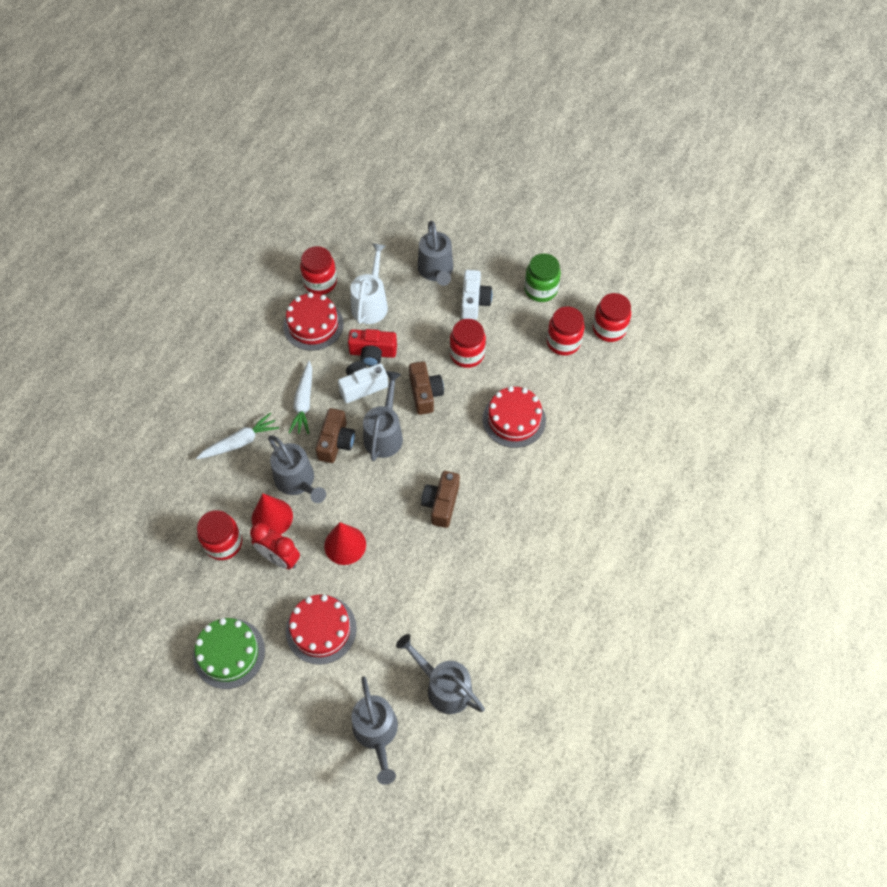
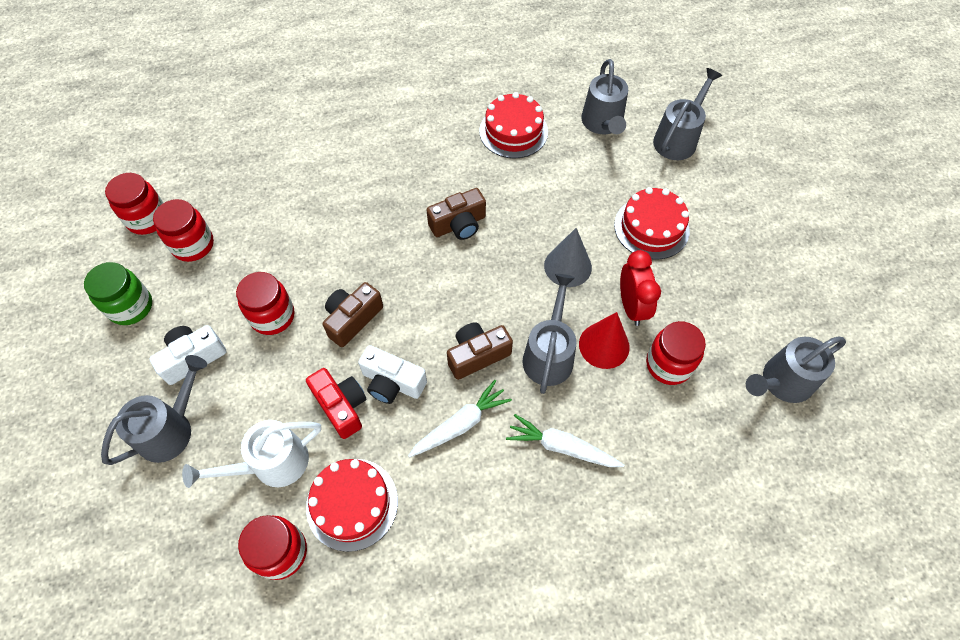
camera: 130 degrees left, 0 degrees up
(229, 653) = (741, 276): green cake -> none
(345, 545) = (567, 266): red cone -> grey cone
(384, 434) = (429, 320): grey watering can -> grey watering can (781, 382)
(514, 419) = (321, 228): red cake -> red cake (513, 131)

